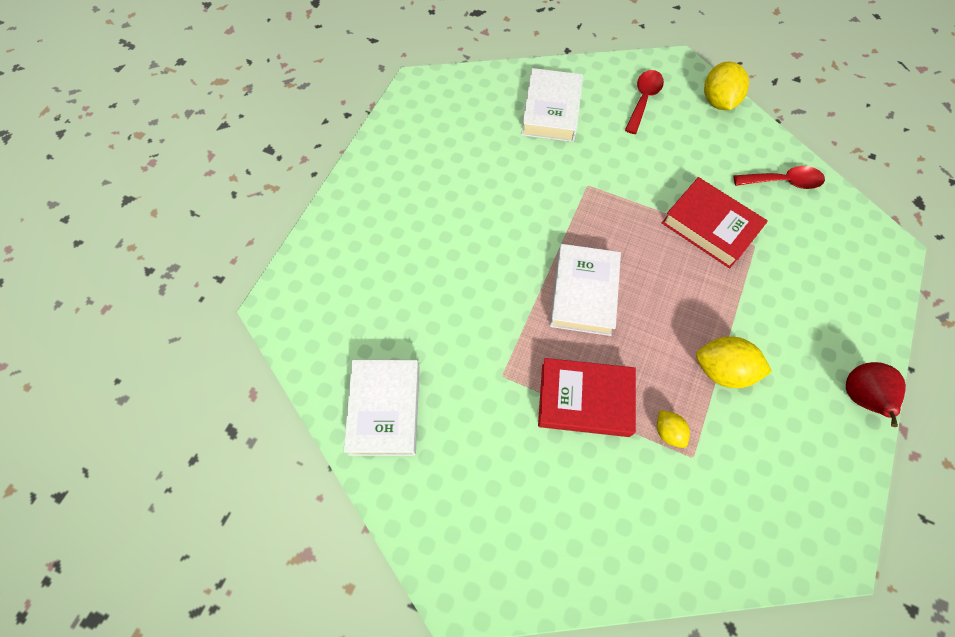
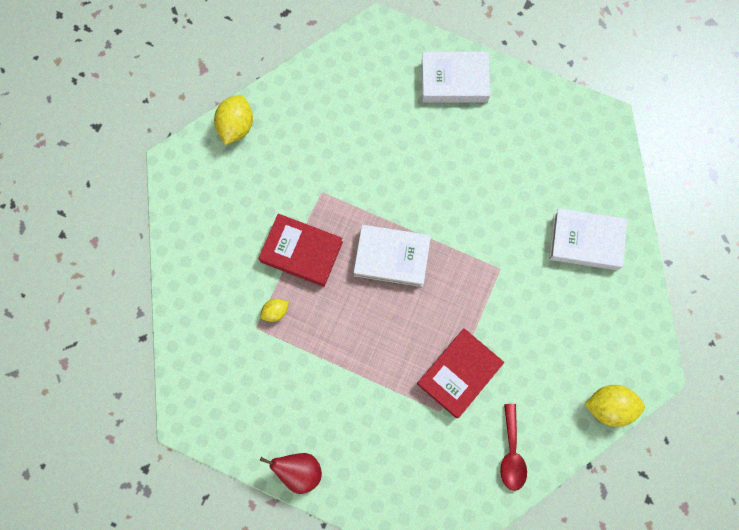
camera: 90 degrees right, 10 degrees up
(385, 409) = (297, 110): white book -> white book (454, 80)
(585, 399) = (301, 252): red book -> red book turned 75 degrees counterclockwise
(643, 100) = (605, 331): red spoon -> none
(722, 370) = (324, 361): yellow lemon -> yellow lemon (236, 126)

